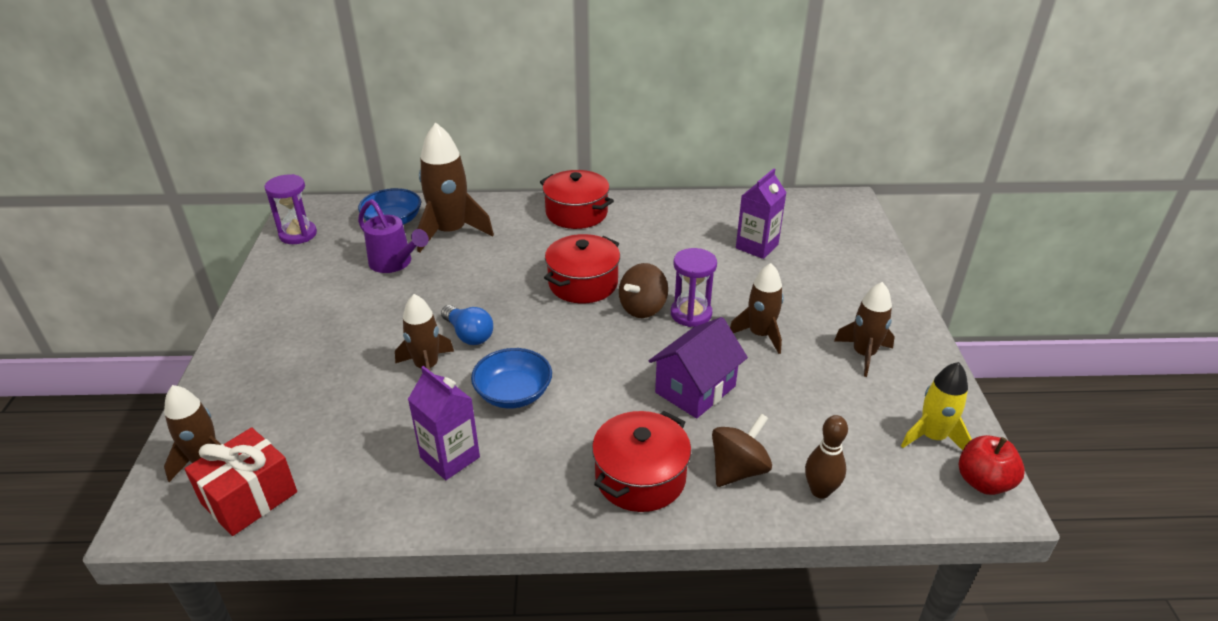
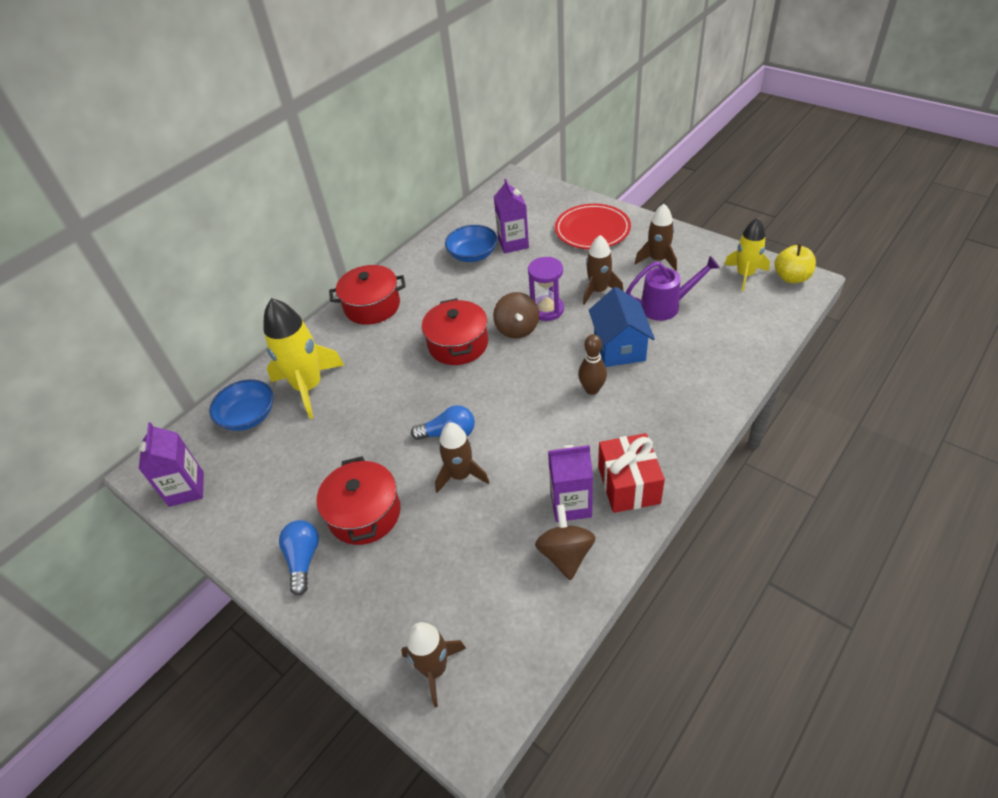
camera: 45 degrees left, 10 degrees up
(249, 498) = (506, 651): red gift -> red gift (628, 485)
(271, 327) = (303, 559): none -> blue light bulb
(298, 234) = (186, 489): purple hourglass -> purple carton
(394, 263) = (309, 440): purple watering can -> purple watering can (665, 306)
(450, 232) = (309, 387): brown rocket -> yellow rocket
(513, 393) = (538, 439): blue bowl -> blue bowl (473, 254)
(640, 477) = (673, 414): red pot -> red pot (364, 513)
(695, 389) = (619, 347): purple house -> blue house
(738, 469) = (703, 366): brown spinning top -> brown spinning top (565, 554)
(820, 491) = (748, 342): brown bowling pin -> brown bowling pin (592, 389)
(846, 286) = (592, 230): none -> red plate
(983, 482) = (791, 277): red apple -> yellow apple

